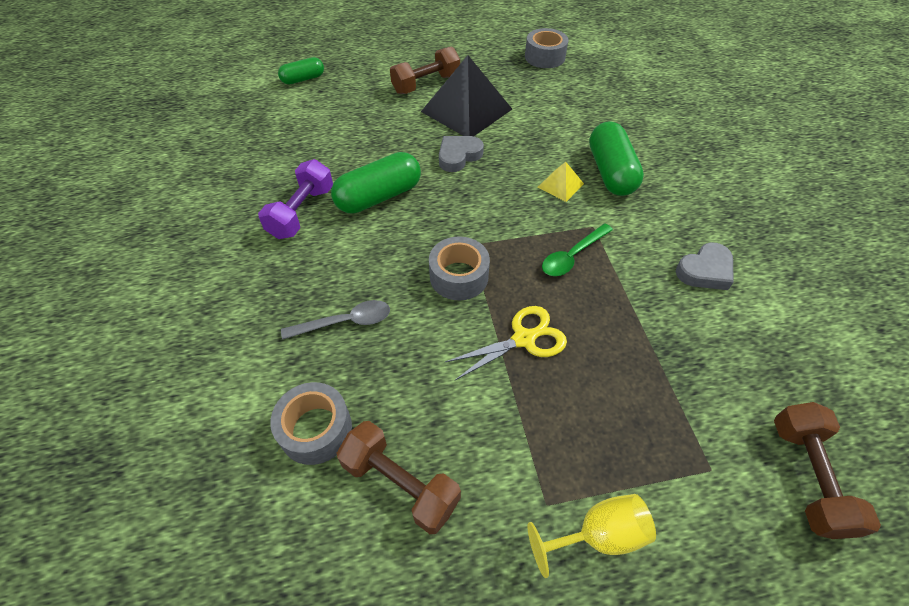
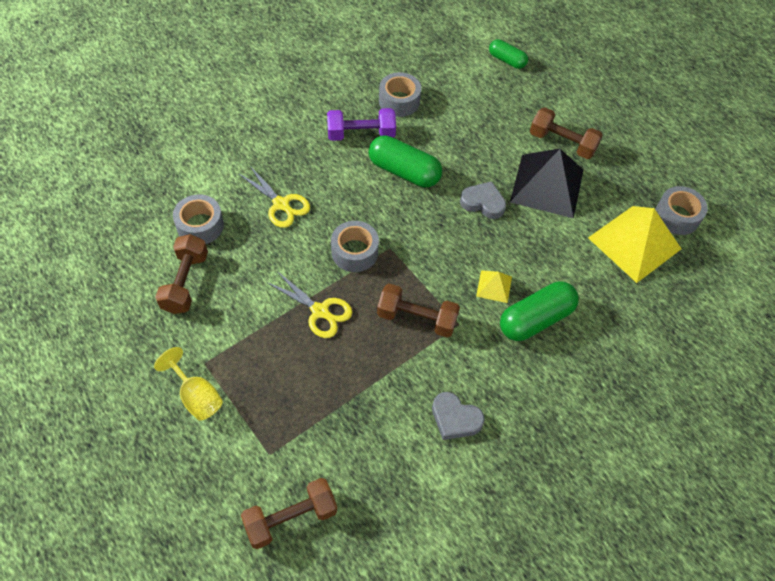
camera: 60 degrees right, 5 degrees up
(284, 166) = (399, 101): none -> grey tape
(345, 322) = (281, 204): grey spoon -> yellow scissors
(558, 87) = (634, 243): none -> yellow pyramid
(572, 256) = (417, 318): green spoon -> brown dumbbell

